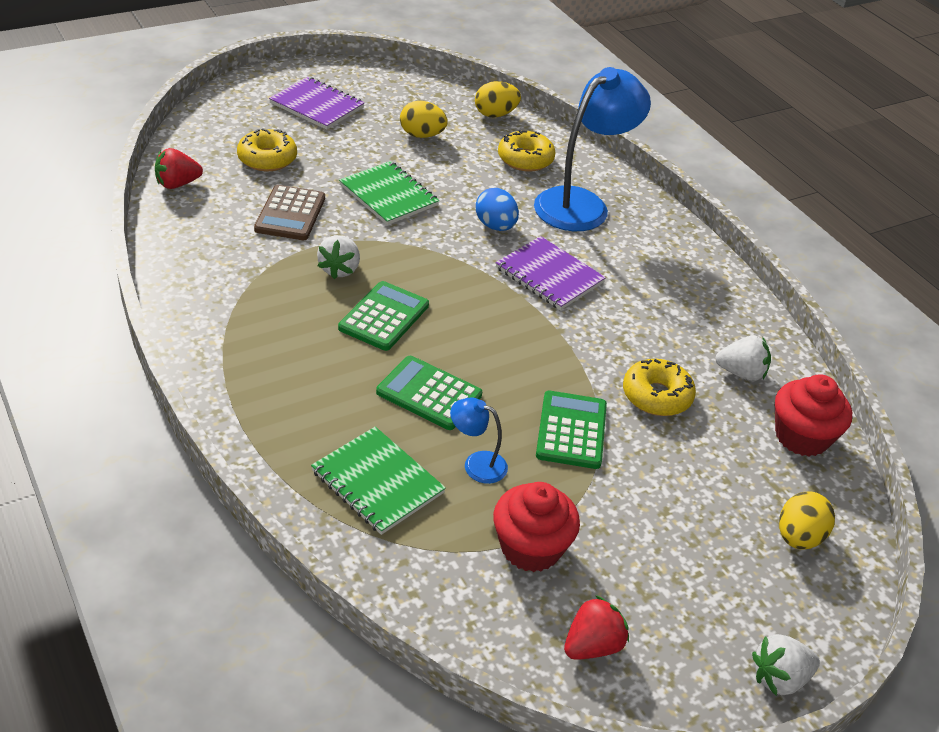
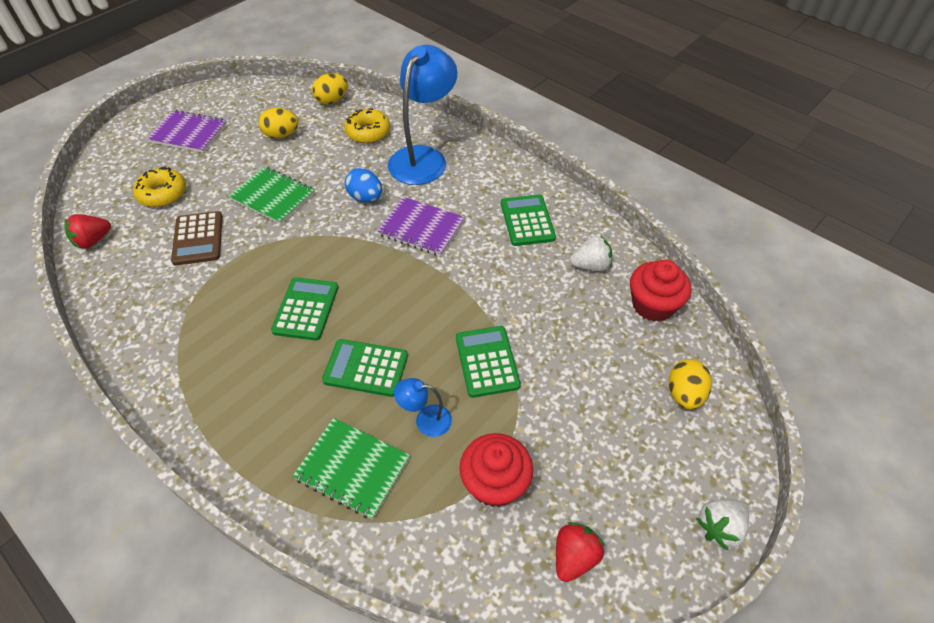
camera: 15 degrees left, 10 degrees up
(340, 269) = (255, 277): white strawberry -> none
(656, 396) = (538, 307): yellow donut -> none
(682, 304) = (527, 221): none -> green calculator

